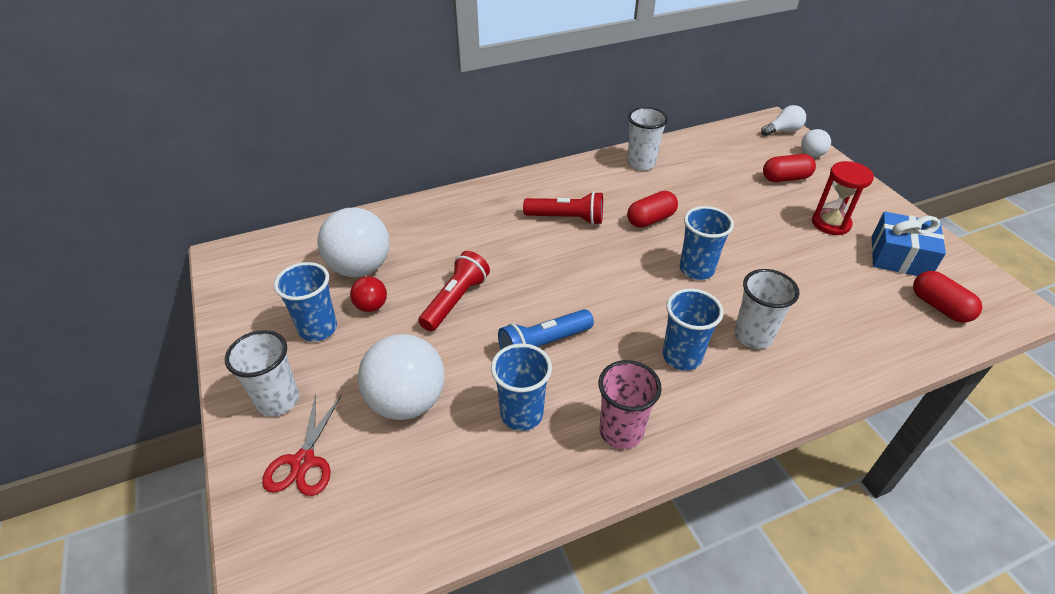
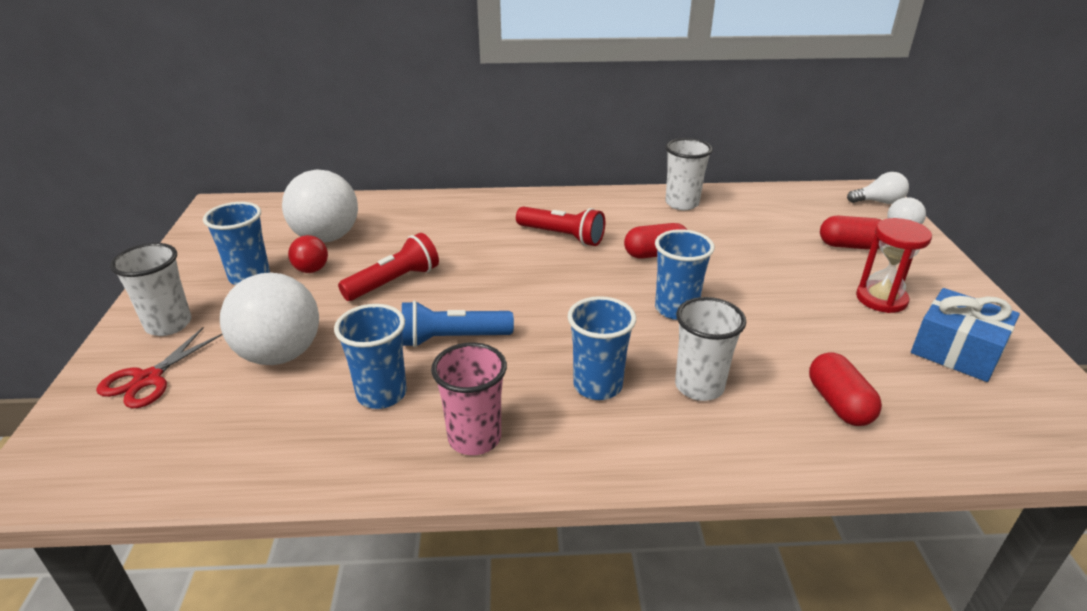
camera: 20 degrees right, 10 degrees down
(939, 307) = (981, 415): red capsule -> red capsule (839, 404)

